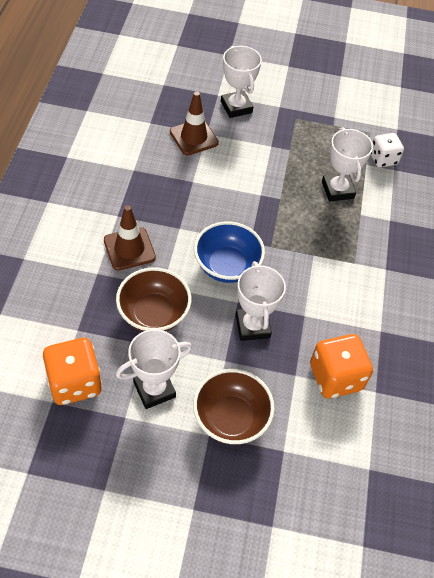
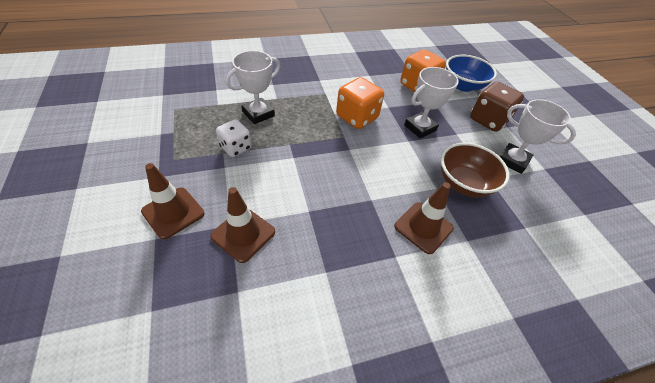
camera: 115 degrees left, 5 degrees down
(74, 382) = (559, 207): orange dice -> orange dice (357, 117)
(227, 266) = (384, 155): blue bowl -> blue bowl (463, 86)
(231, 418) = (488, 120): brown bowl -> brown dice
(236, 107) = (173, 212): white trophy -> brown traffic cone
(383, 159) = (206, 96): white dice -> white dice (236, 148)

